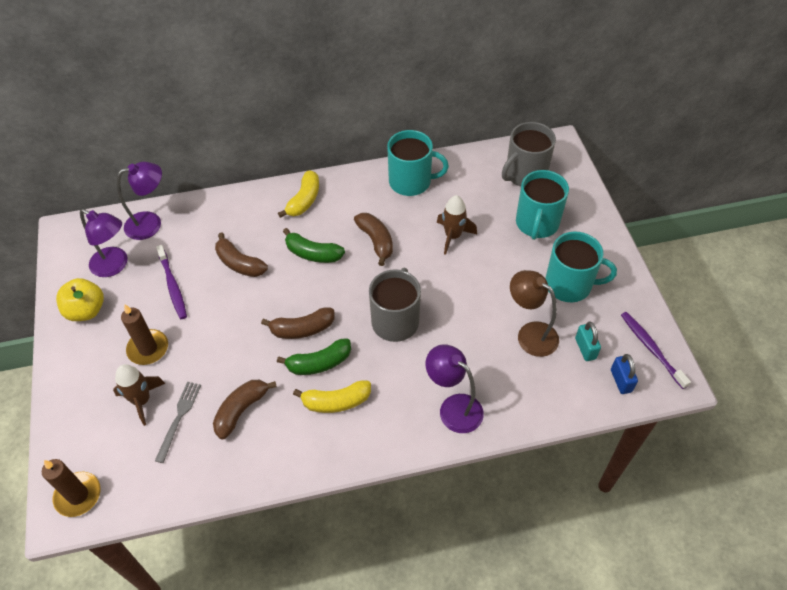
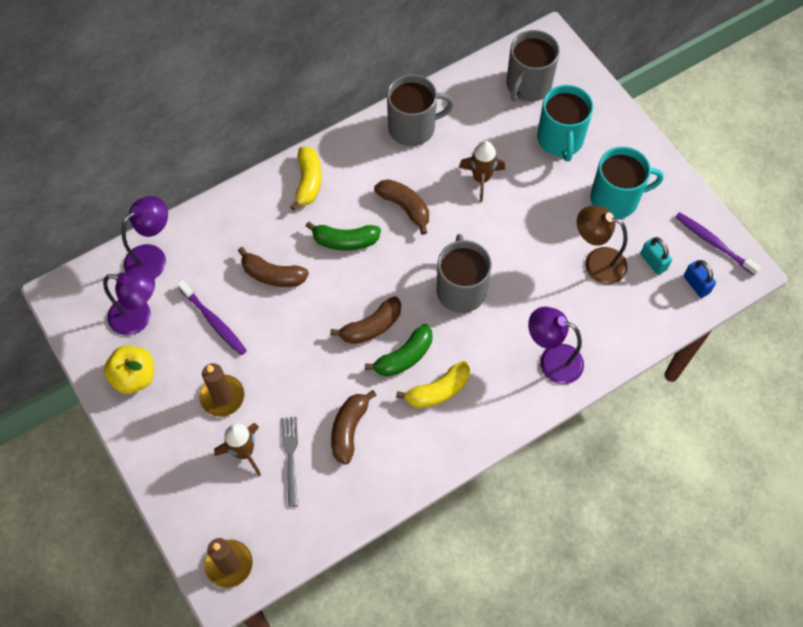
camera: 20 degrees left, 10 degrees up
(411, 182) = (413, 127): turquoise mug -> grey mug

